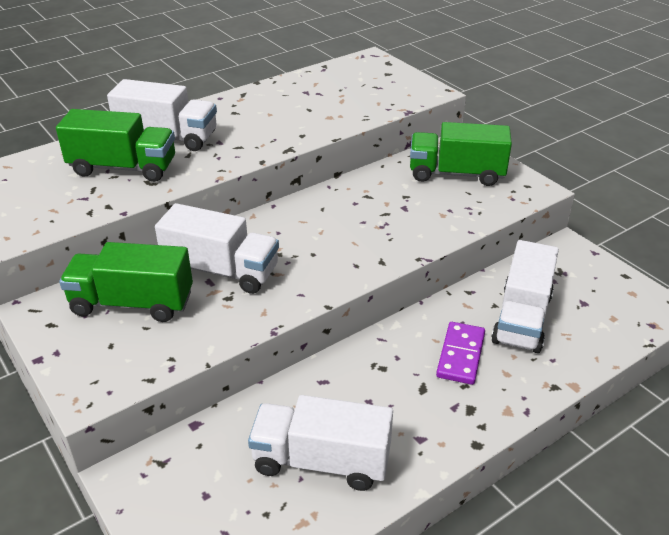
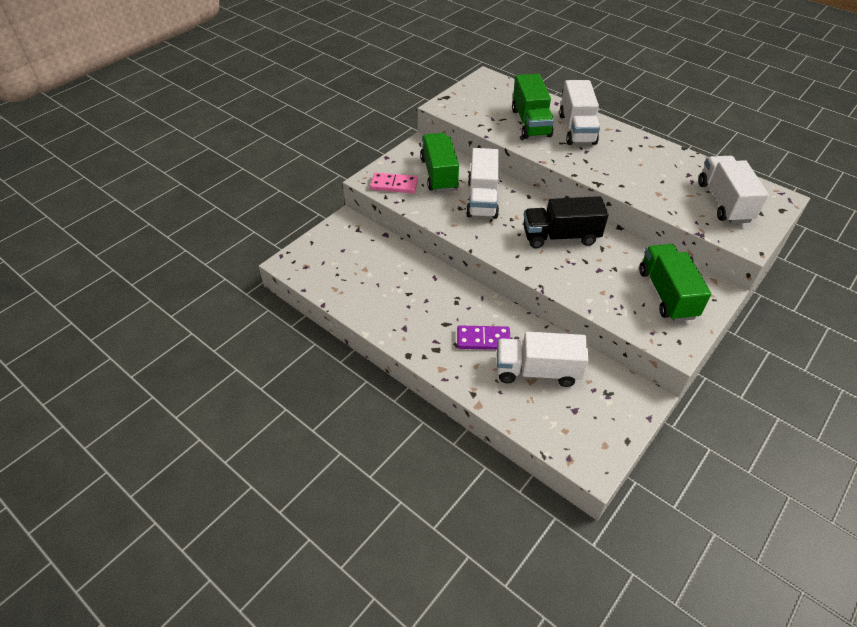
camera: 75 degrees right, 10 degrees up
(124, 362) = (394, 185): none -> pink domino
(321, 461) = (375, 288): white truck -> white truck (724, 202)
(334, 221) = (560, 236): none -> black truck

